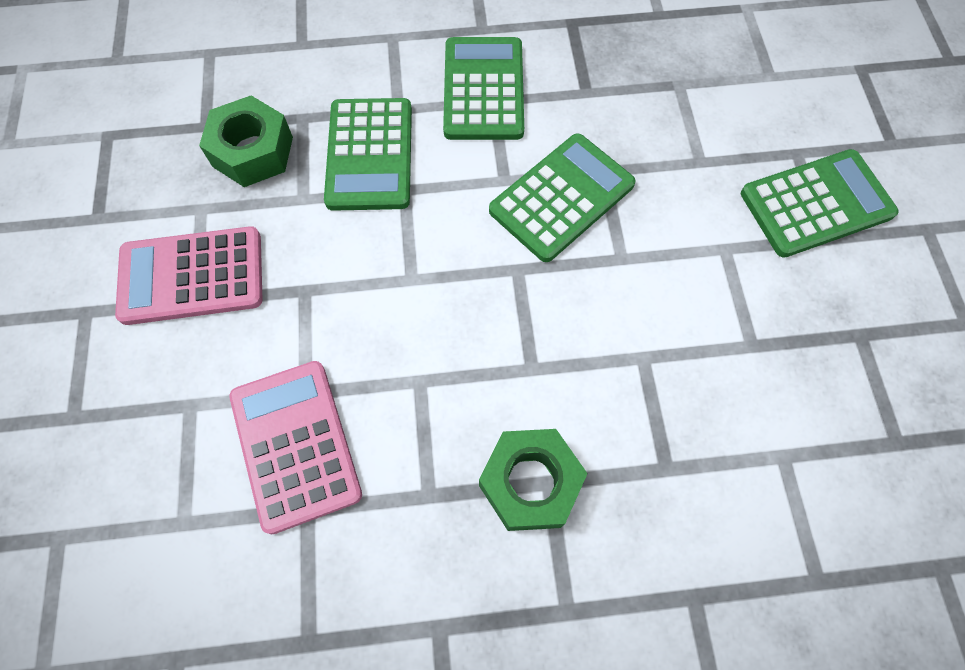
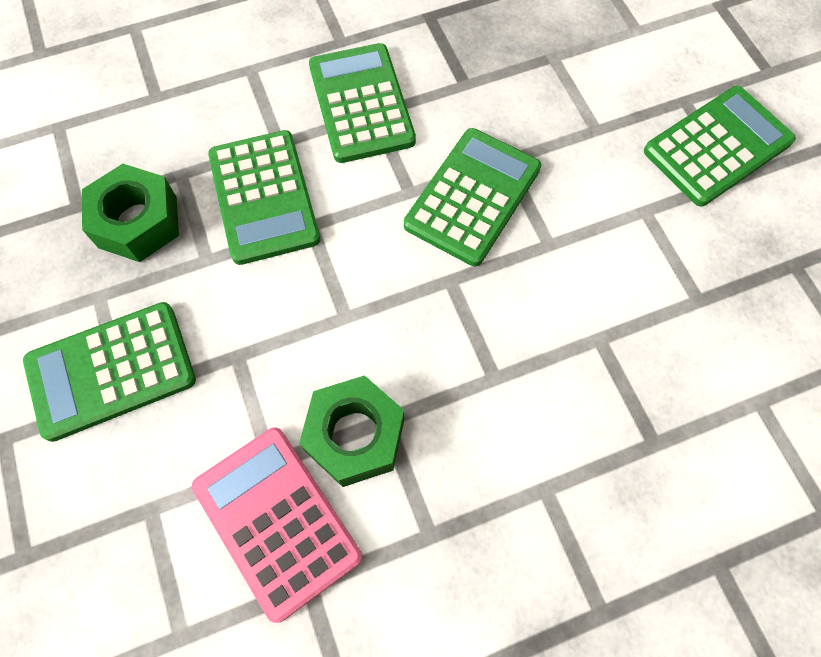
camera: 15 degrees left, 0 degrees up
(192, 276) = (111, 371): pink calculator -> green calculator
(530, 483) = (528, 494): green nut -> green nut (355, 435)

